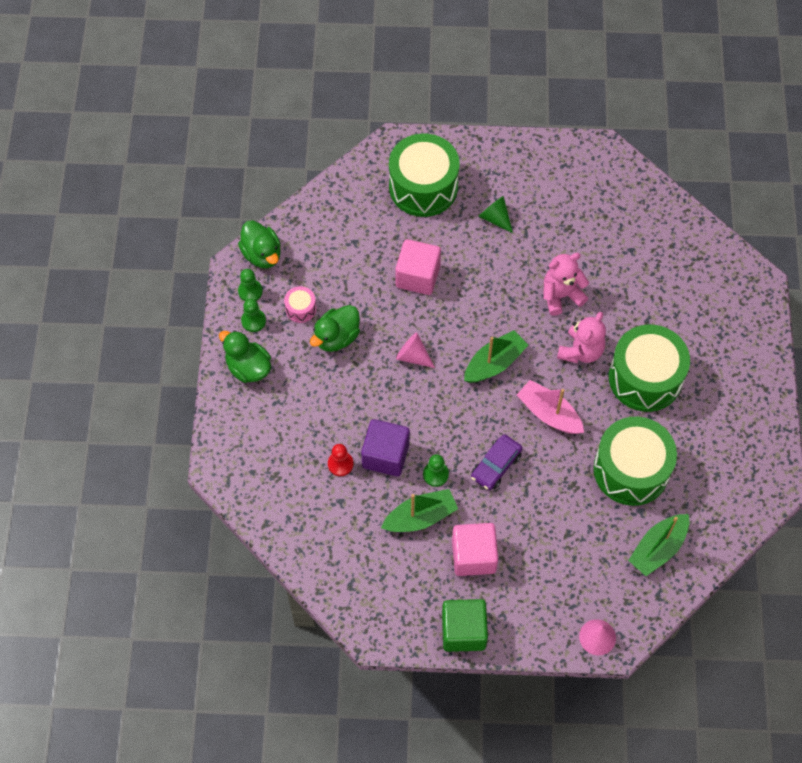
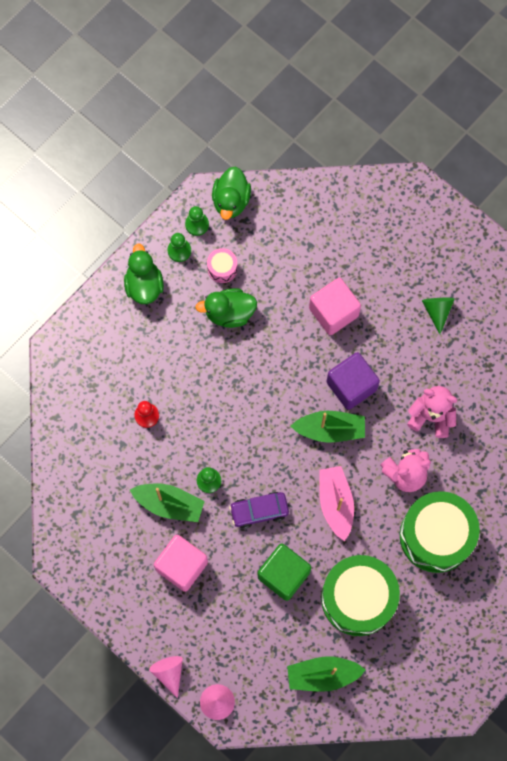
camera: 40 degrees right, 10 degrees up
(385, 455) = (185, 436): purple cube -> purple cube (351, 386)
(413, 356) = (273, 374): pink cone -> pink cone (169, 673)
(423, 187) = (403, 240): green drum -> none
(463, 631) = (125, 615): green cube -> green cube (283, 574)

